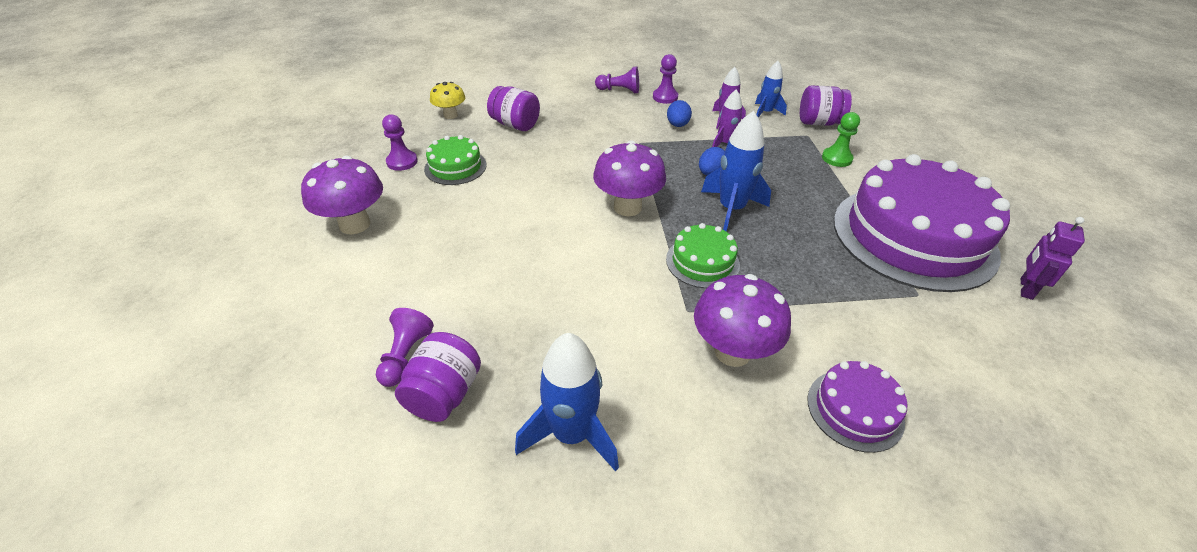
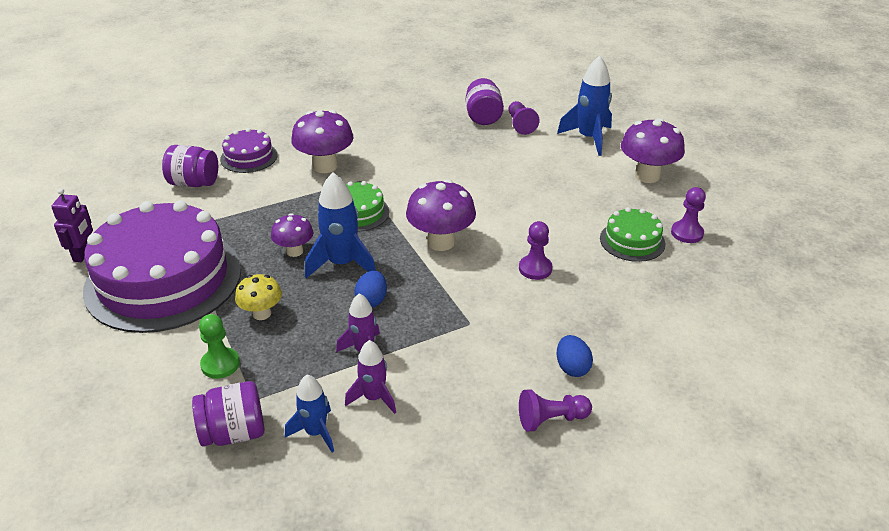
camera: 160 degrees right, 5 degrees down
(450, 115) = (718, 303): yellow mushroom -> yellow mushroom (262, 313)
(515, 125) = (630, 310): purple jar -> purple jar (194, 183)
(571, 434) = (405, 118): blue rocket -> blue rocket (589, 138)
(665, 97) = (476, 424): purple pawn -> purple pawn (535, 268)
(677, 125) = (435, 367): blue egg -> blue egg (572, 367)
(779, 233) = (294, 251): none -> purple mushroom

